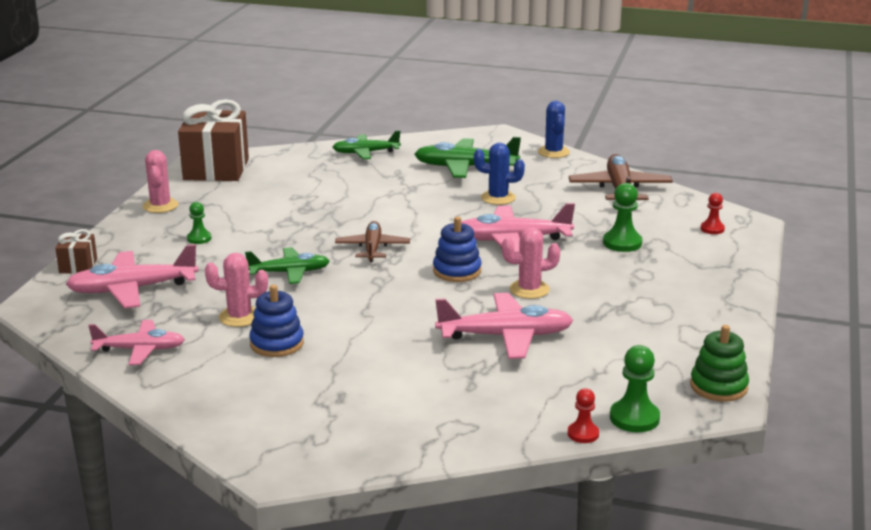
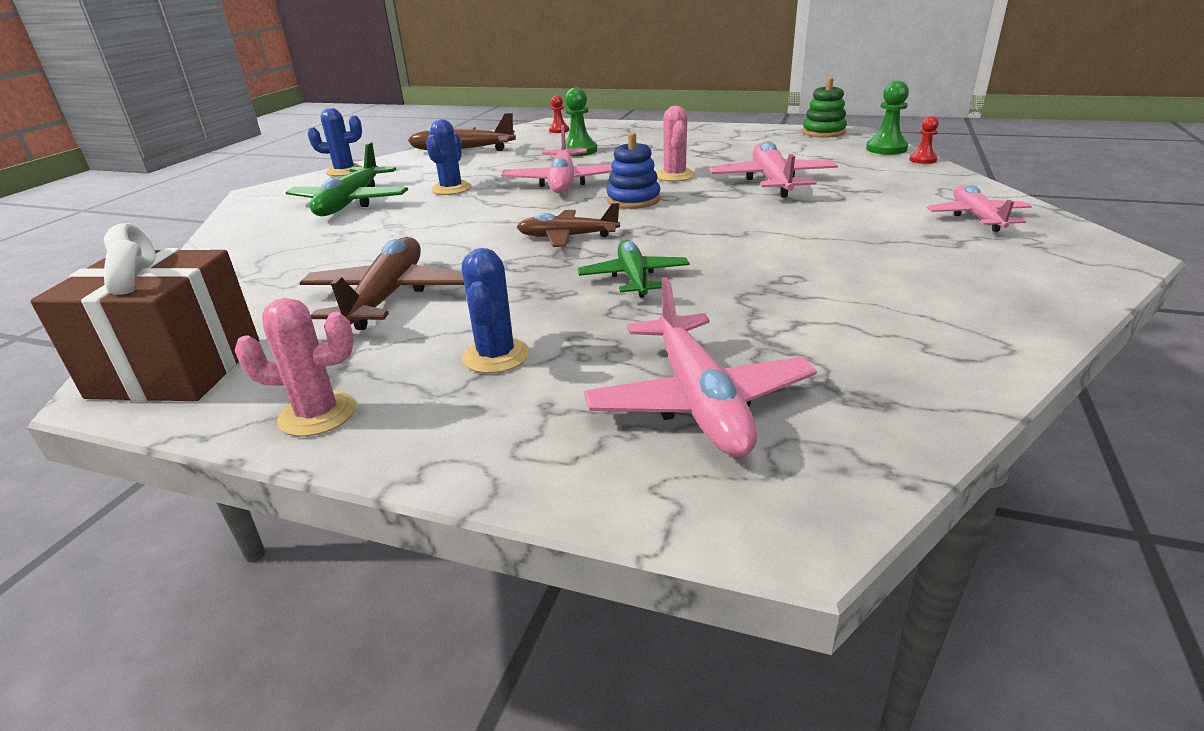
camera: 85 degrees left, 5 degrees up
(78, 266) = (592, 487): brown gift -> none
(140, 350) = (910, 366): pink plane -> pink plane (976, 217)
(199, 238) = (496, 356): green pawn -> blue cactus
(239, 317) = (773, 300): pink cactus -> none
(277, 343) = (837, 272): blue stacking toy -> none
(285, 203) = (388, 296): none -> brown plane
(365, 153) = (240, 254): green plane -> none

